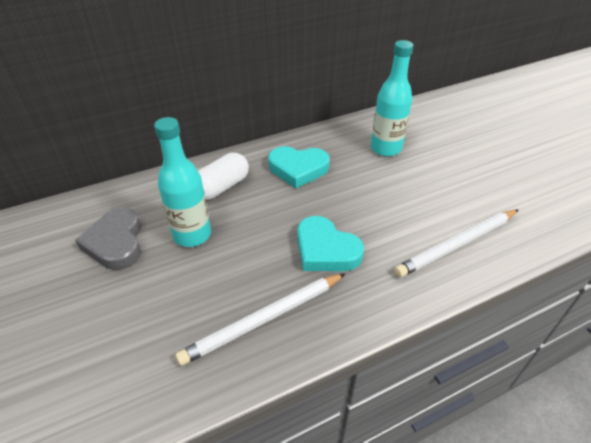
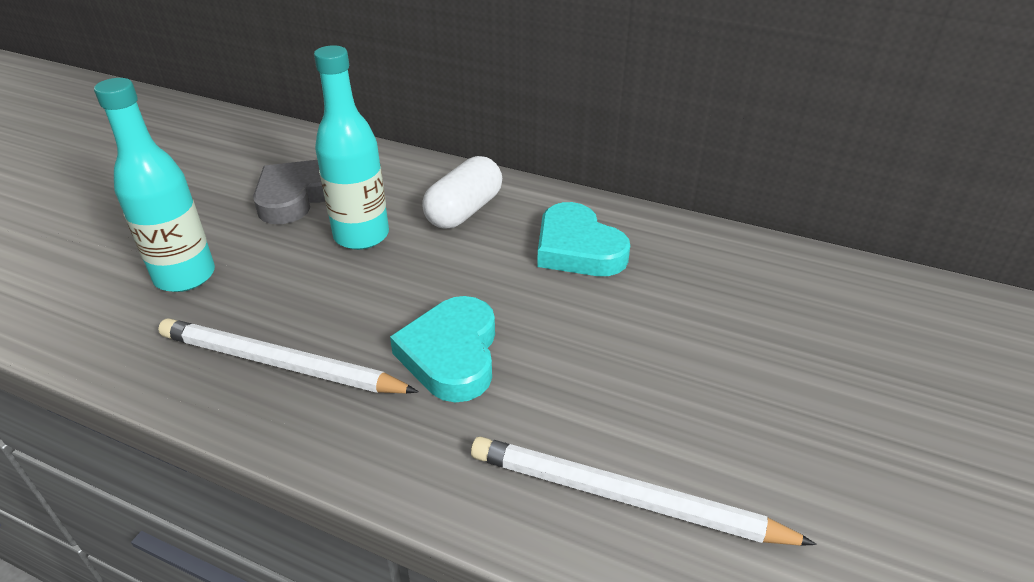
camera: 50 degrees right, 5 degrees down
(221, 187) = (464, 211): white capsule -> white capsule turned 60 degrees counterclockwise
(385, 148) = (745, 304): turquoise bottle -> turquoise bottle (185, 276)

